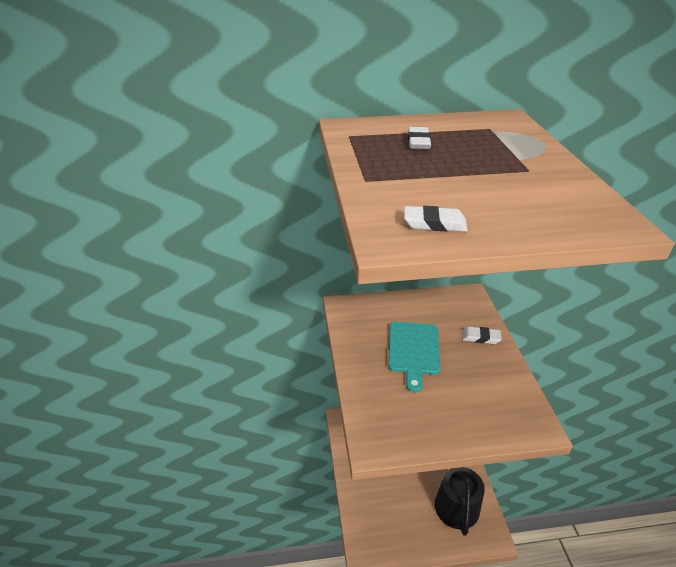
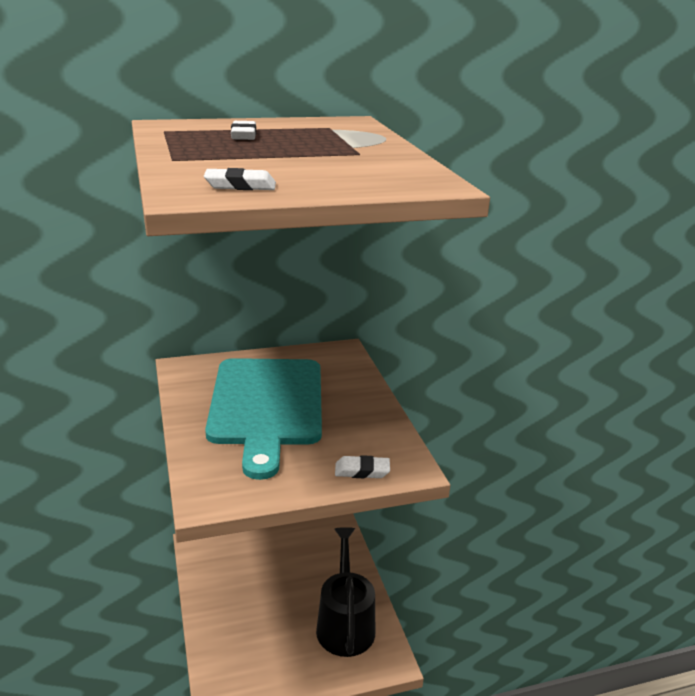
camera: 10 degrees left, 10 degrees down
(413, 350) = (267, 406): turquoise cutting board -> turquoise cutting board, size x1.74
(480, 337) = (351, 389): white eraser -> white eraser (362, 471)

